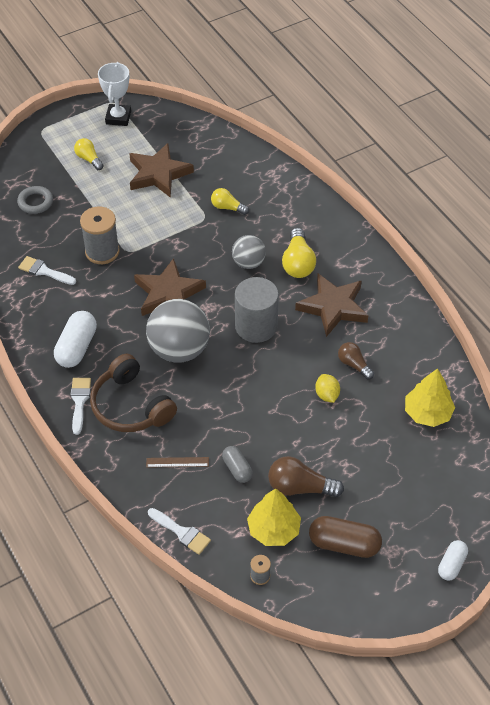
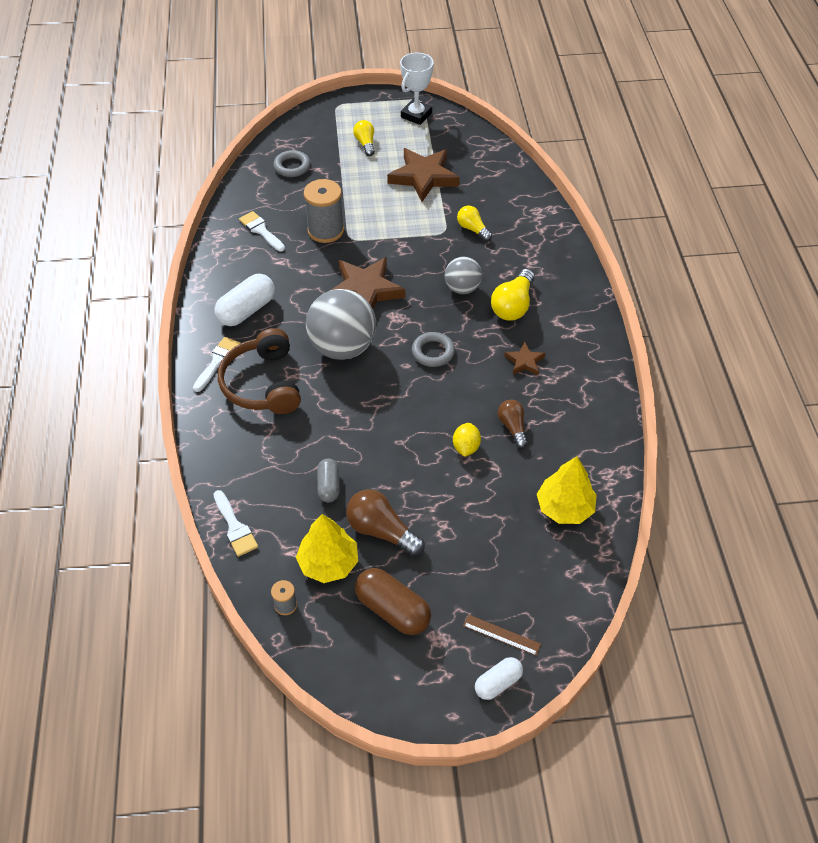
camera: 25 degrees right, 0 degrees up
(177, 462) = (274, 456): brown ruler -> brown ruler (501, 635)
(256, 326) = (433, 352): grey cylinder -> grey ring
(333, 307) = (524, 361): brown star -> brown star, size x0.49

